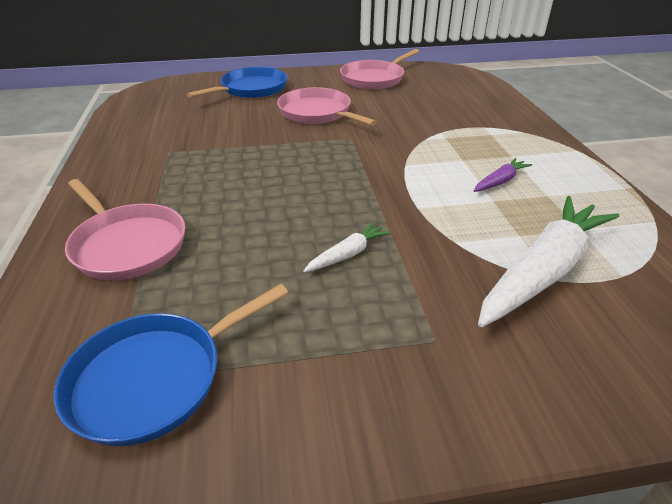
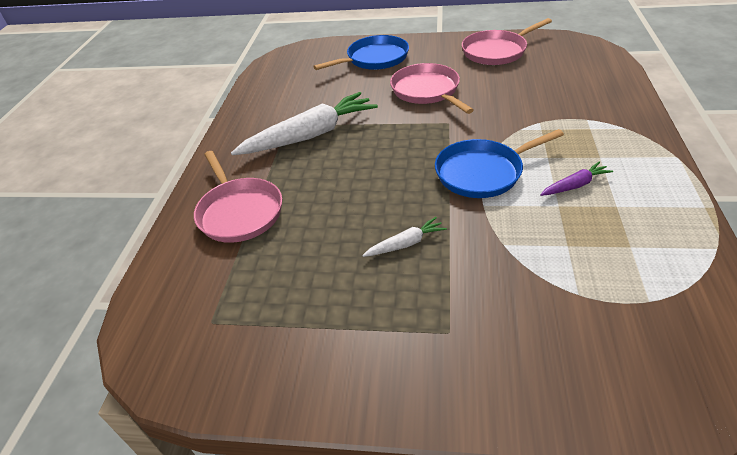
camera: 20 degrees right, 5 degrees up
(154, 378) = (236, 325): blue pan -> blue pan (482, 172)
(543, 270) = (573, 284): white carrot -> white carrot (310, 135)

